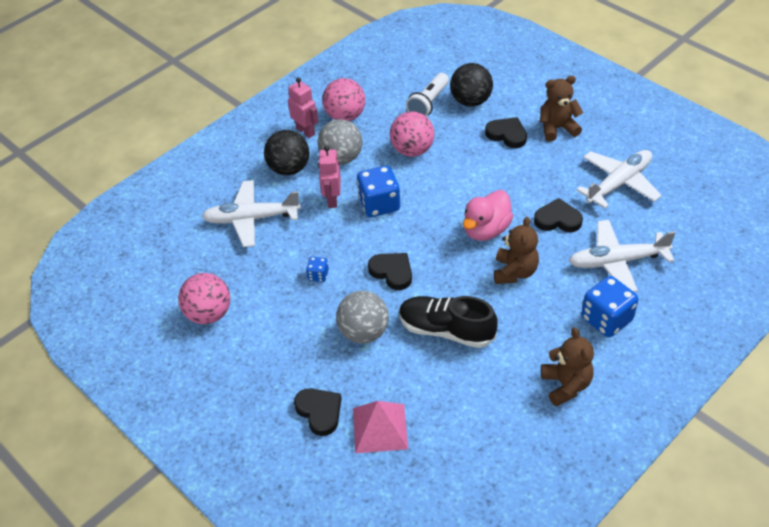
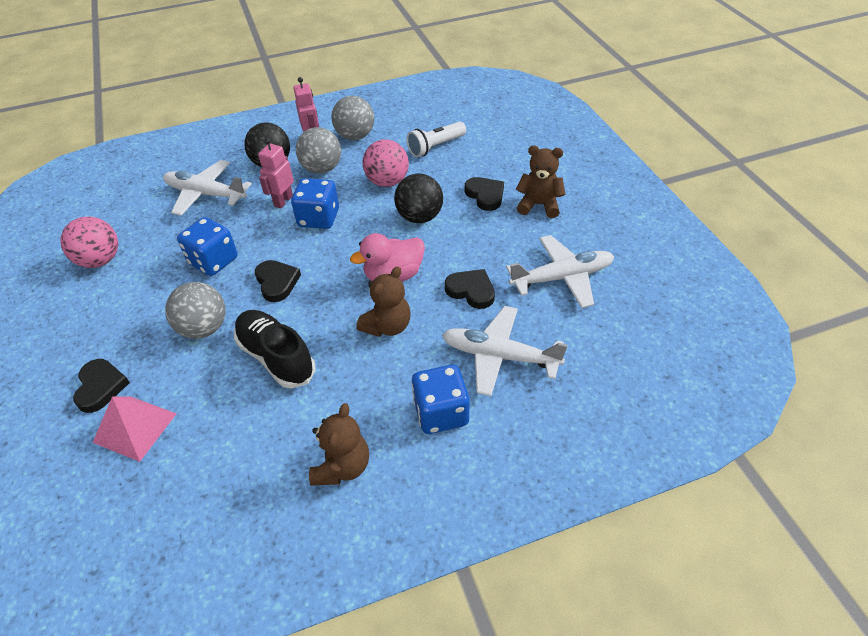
camera: 25 degrees right, 0 degrees up
(318, 275) = (213, 261): blue dice -> blue dice, size x2.04
(345, 116) = (355, 136): pink ball -> grey ball
(471, 101) = (475, 156): black ball -> black ball (419, 217)

